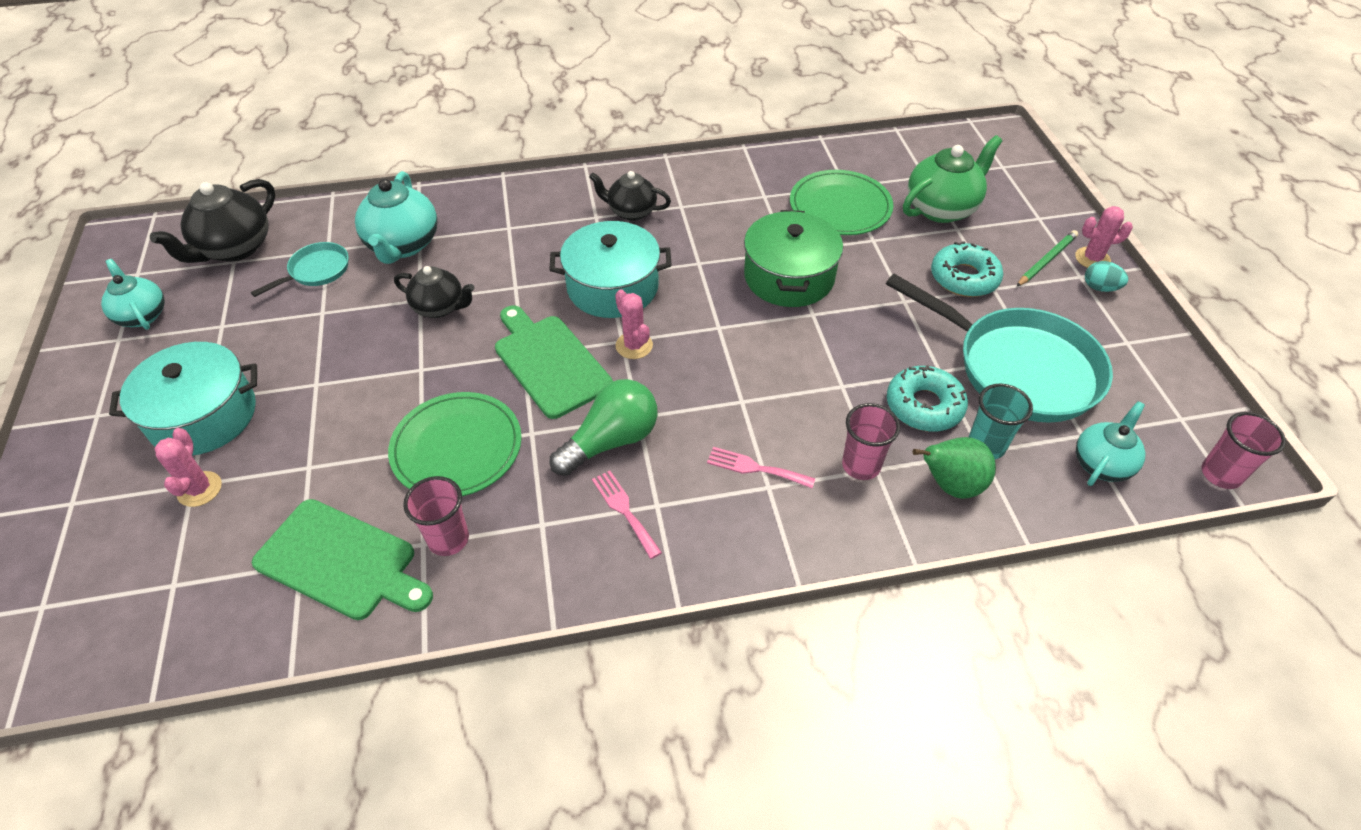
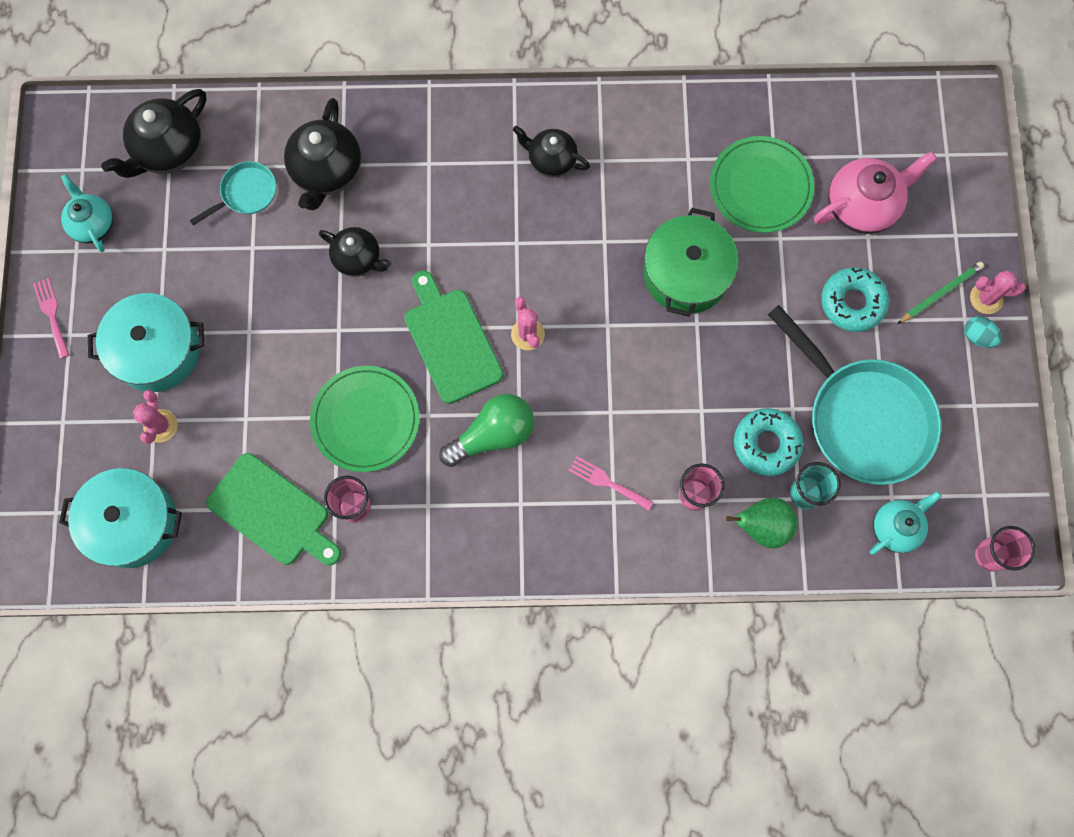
camera: 10 degrees right, 25 degrees up
(403, 245) = (327, 171): turquoise teapot -> black teapot
(612, 287) = (518, 259): turquoise pot -> turquoise pot (133, 523)
(624, 510) = (494, 504): pink fork -> pink fork (52, 314)
(942, 208) = (862, 206): green teapot -> pink teapot

